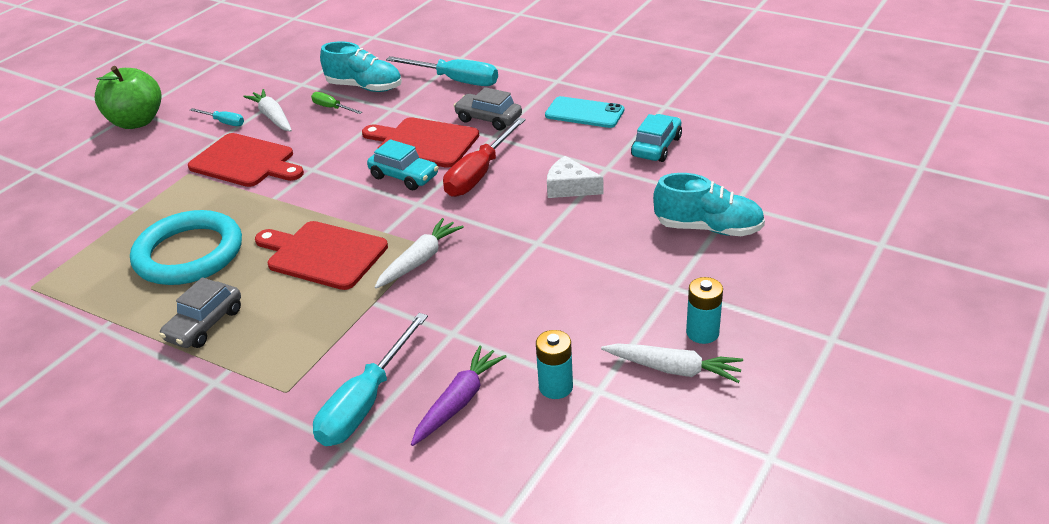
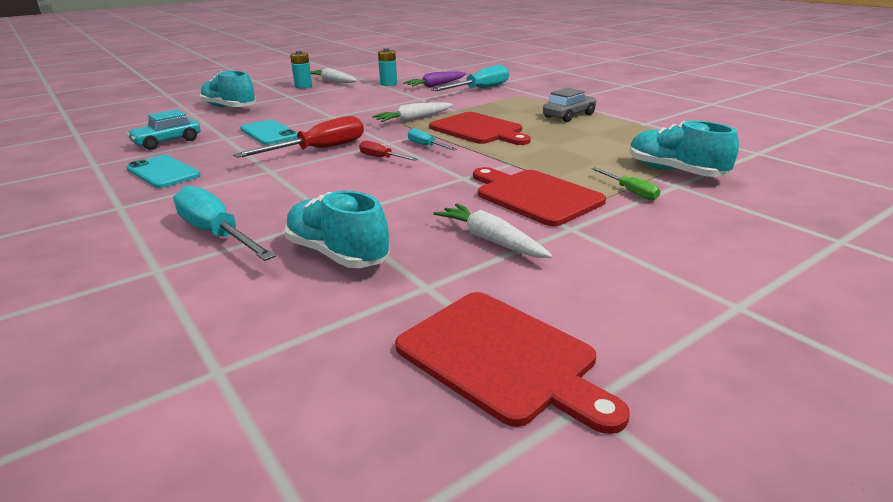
camera: 160 degrees left, 10 degrees down
(112, 222) = (675, 172): none -> turquoise shoe
(137, 122) = (719, 283): green apple -> none
(189, 253) = (588, 144): turquoise ring -> none
(224, 122) = (564, 248): turquoise screwdriver -> turquoise screwdriver (426, 146)
(272, 117) = (490, 240): white carrot -> white carrot turned 150 degrees clockwise
(332, 108) = (404, 234): green screwdriver -> green screwdriver (630, 192)
(404, 176) = (381, 158): turquoise car -> red screwdriver
(423, 142) = (336, 178): red cutting board -> red cutting board (502, 358)
(488, 119) = (250, 185): grey car -> none
(570, 187) = (269, 133): white cheese -> turquoise phone

